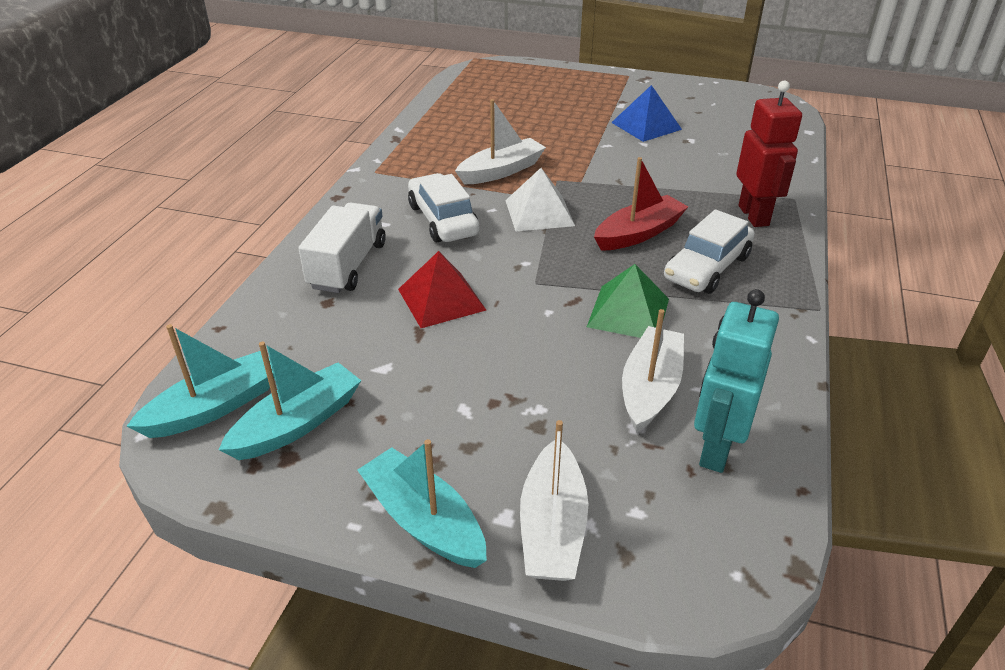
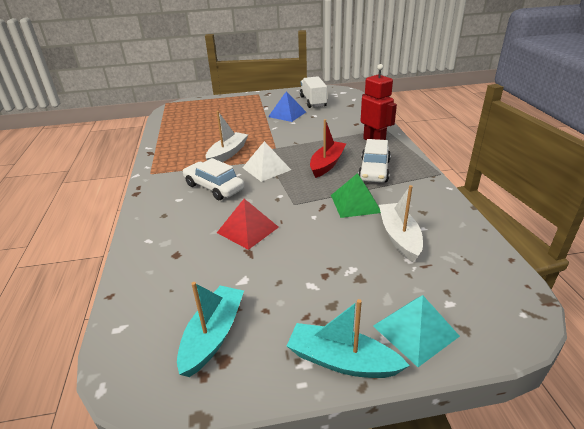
camera: 25 degrees left, 5 degrees down
(214, 407) = (144, 348): turquoise boat -> none
(348, 265) = (173, 229): white truck -> white truck (313, 101)
(552, 527) = (415, 331): white boat -> turquoise pyramid
(715, 449) = (456, 255): turquoise robot -> none

